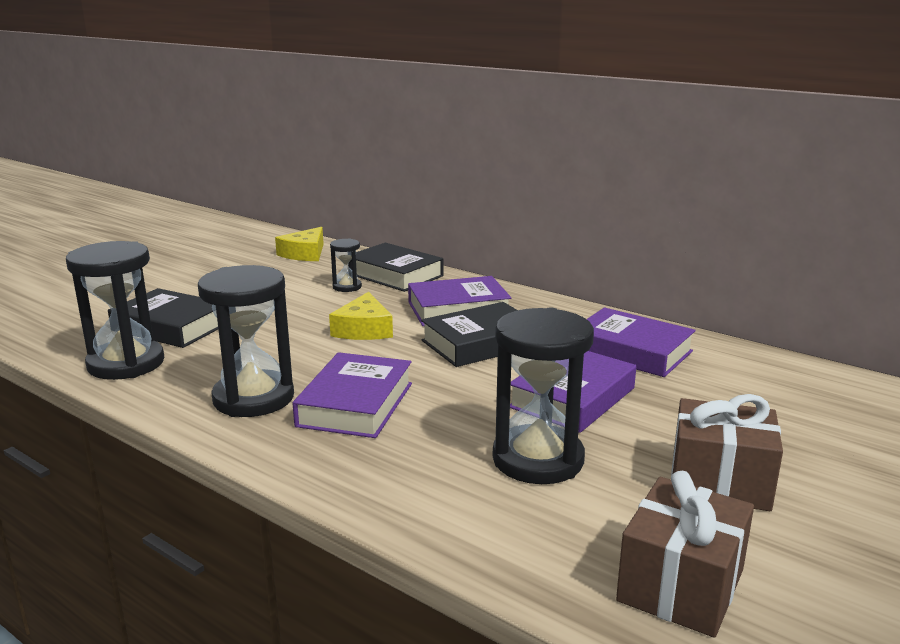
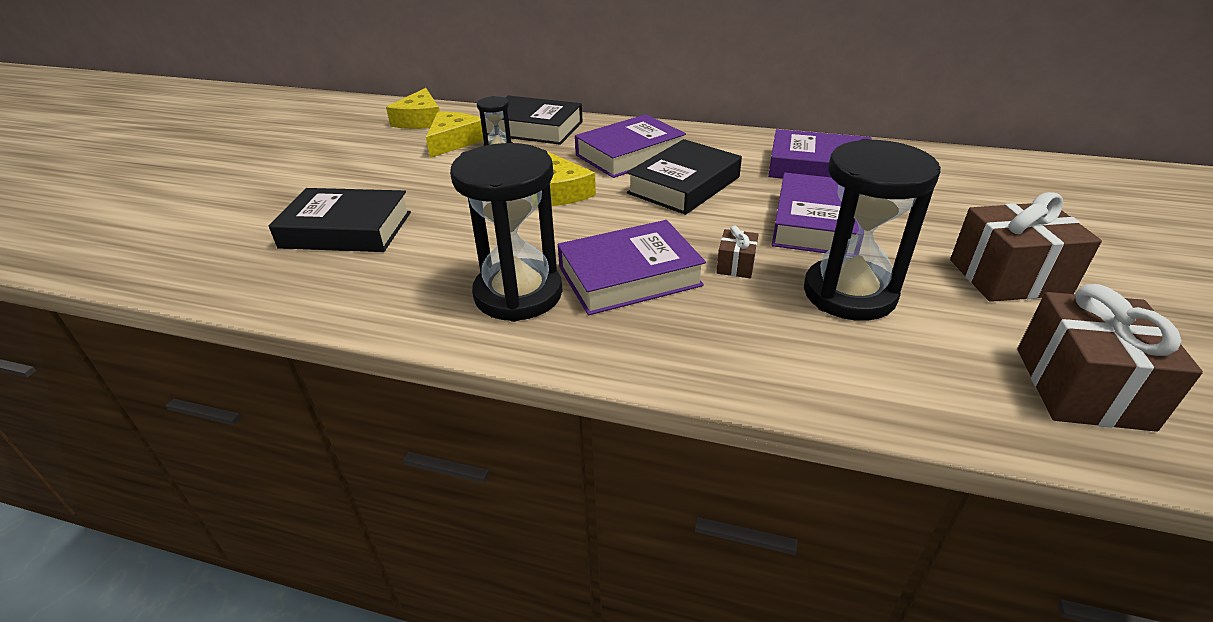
camera: 20 degrees left, 15 degrees up
(126, 364) = (333, 285): black hourglass -> none
(316, 275) = (454, 141): none -> yellow cheese
(356, 404) = (629, 276): purple book -> purple book turned 75 degrees clockwise
(457, 415) = (735, 265): none -> brown gift

